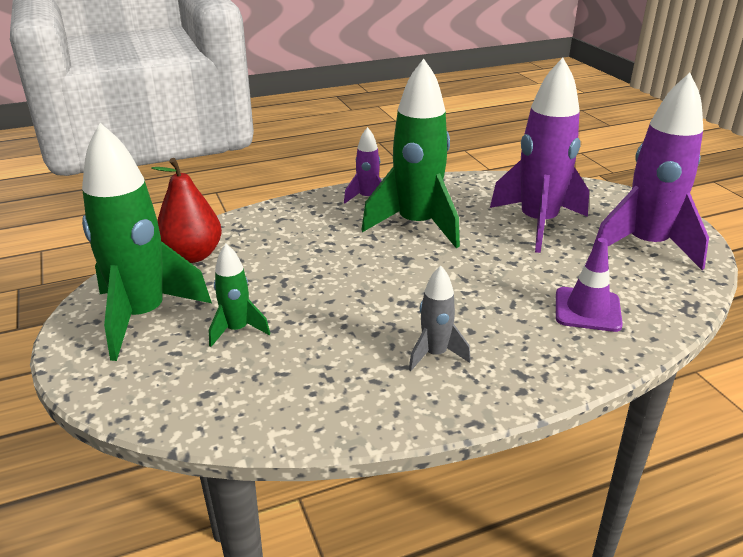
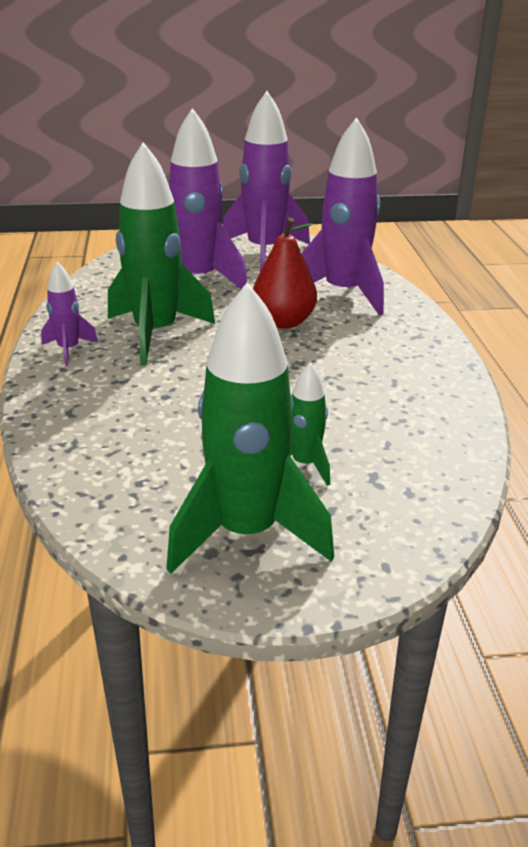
camera: 75 degrees left, 0 degrees up
(192, 255) = (116, 487): red pear -> red pear (283, 322)
(435, 354) = (382, 365): grey rocket -> none
(587, 310) = (343, 294): purple traffic cone -> purple rocket

